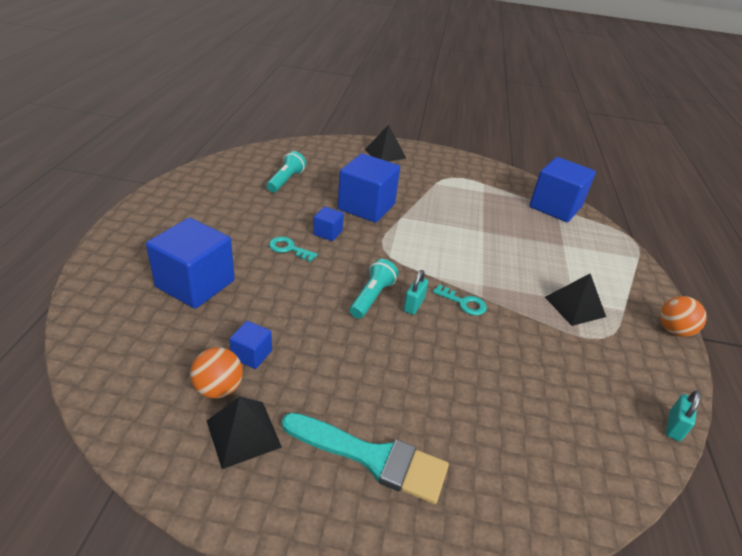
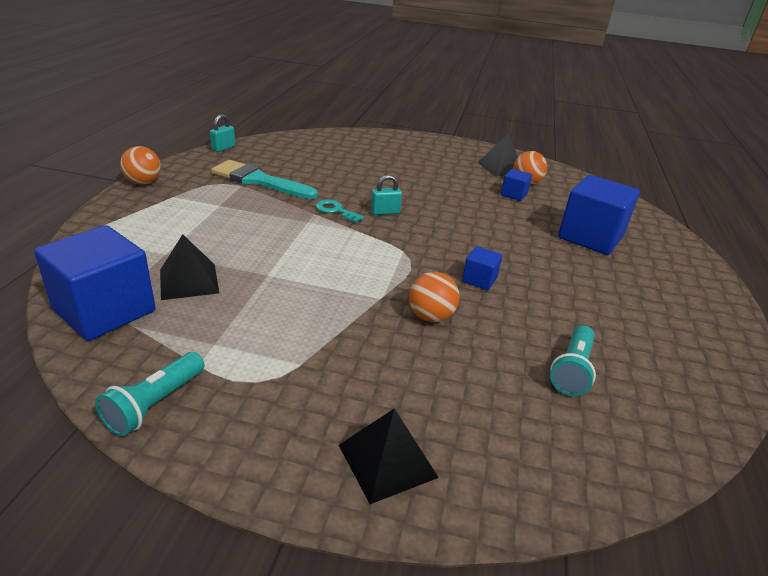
camera: 175 degrees left, 5 degrees down
(289, 249) = (519, 263): turquoise key -> none
(366, 206) = (430, 316): blue cube -> orange ball
(372, 297) = (424, 219): turquoise flashlight -> turquoise flashlight (155, 404)
(372, 457) = (425, 155): turquoise brush -> turquoise brush (259, 181)
(413, 305) = (385, 212): turquoise padlock -> turquoise padlock turned 45 degrees clockwise
(575, 306) = (223, 202): black pyramid -> black pyramid (188, 281)

